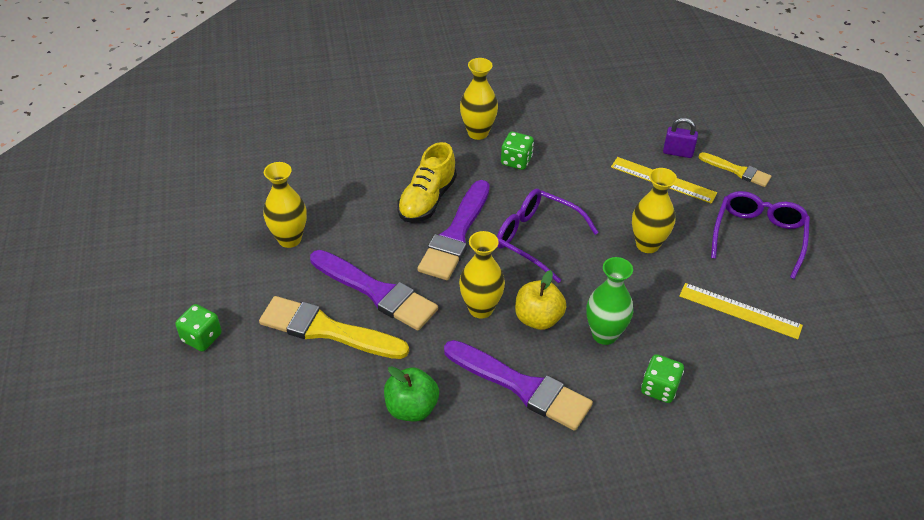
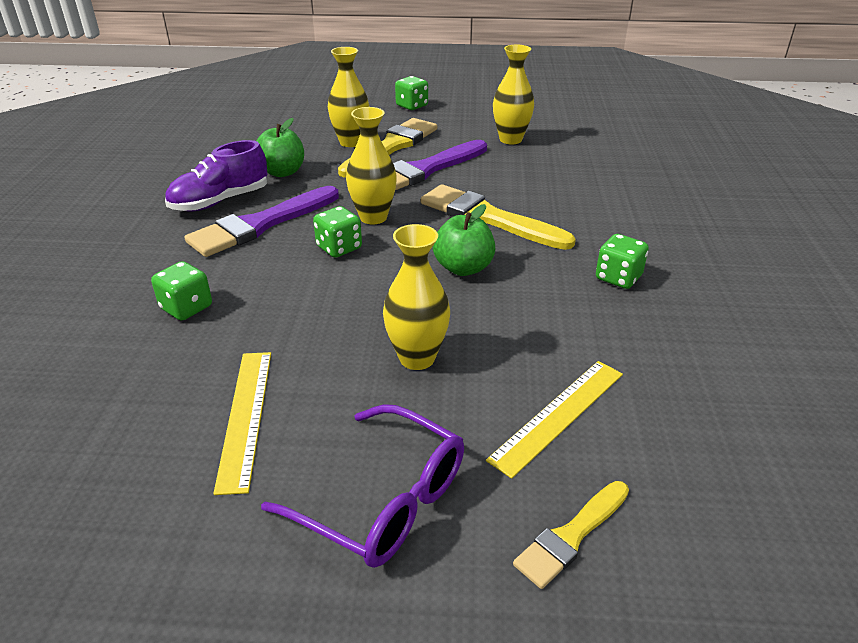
camera: 105 degrees right, 10 degrees down
(427, 199) = (551, 208): yellow shoe -> none
(456, 235) = (488, 218): purple brush -> yellow brush
(478, 132) = (681, 257): yellow vase -> yellow vase (351, 142)
(490, 438) = (220, 201): none -> purple shoe
(536, 238) = (463, 268): purple glasses -> green apple
(538, 318) = (339, 248): yellow apple -> green dice
(604, 334) = (288, 286): green vase -> none
(677, 152) = (634, 457): purple padlock -> none
(740, 311) = (245, 416): yellow ruler -> yellow ruler turned 45 degrees counterclockwise

